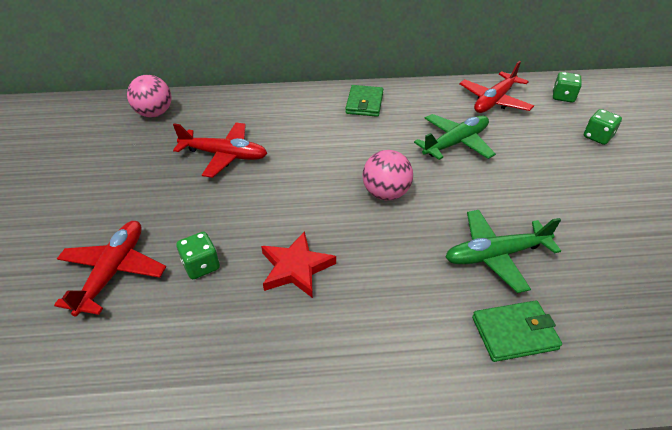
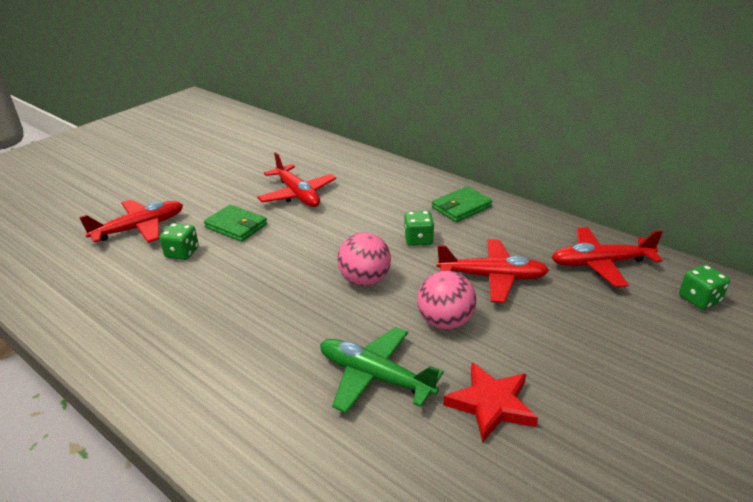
camera: 45 degrees right, 10 degrees down
(154, 114) = (297, 147): pink ball -> pink ball (445, 322)
(296, 268) = (227, 288): red star -> red star (491, 404)
(456, 143) = (492, 277): green plane -> red plane
(514, 333) = (292, 435): green wallet -> green wallet (236, 226)
(597, 137) = (672, 356): green dice -> green dice (418, 239)

